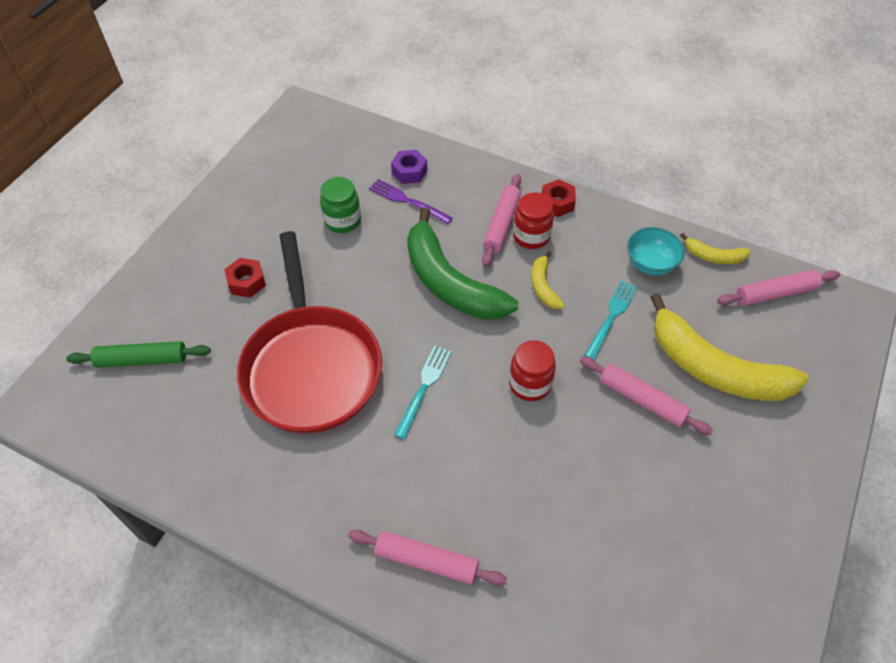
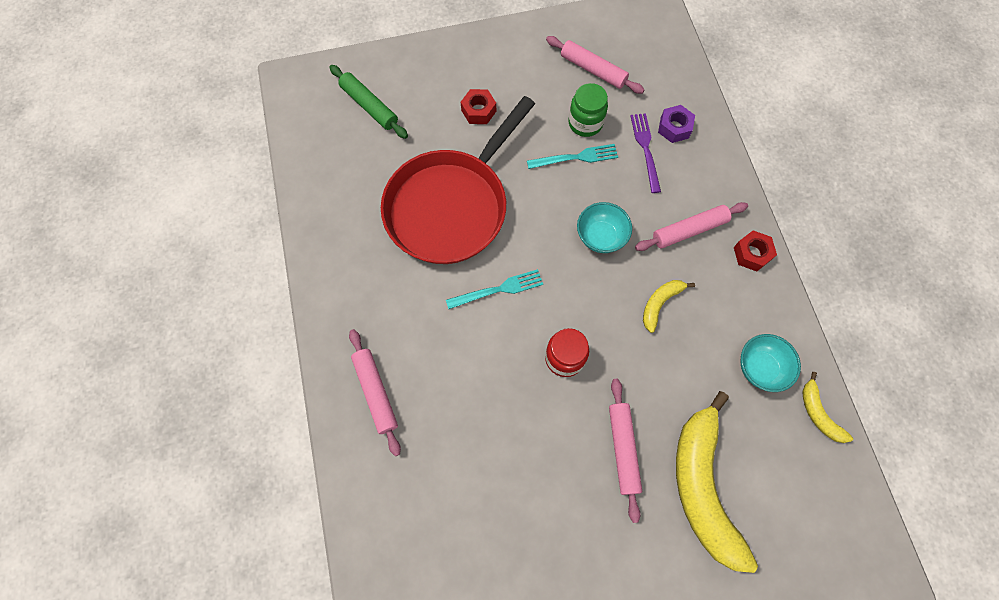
camera: 50 degrees right, 15 degrees up
(450, 282) = (601, 236): green banana -> turquoise bowl
(531, 236) = (699, 260): red jar -> none
(611, 316) = (679, 374): turquoise fork -> turquoise fork (576, 157)
(775, 293) = (828, 490): pink rolling pin -> pink rolling pin (593, 70)

